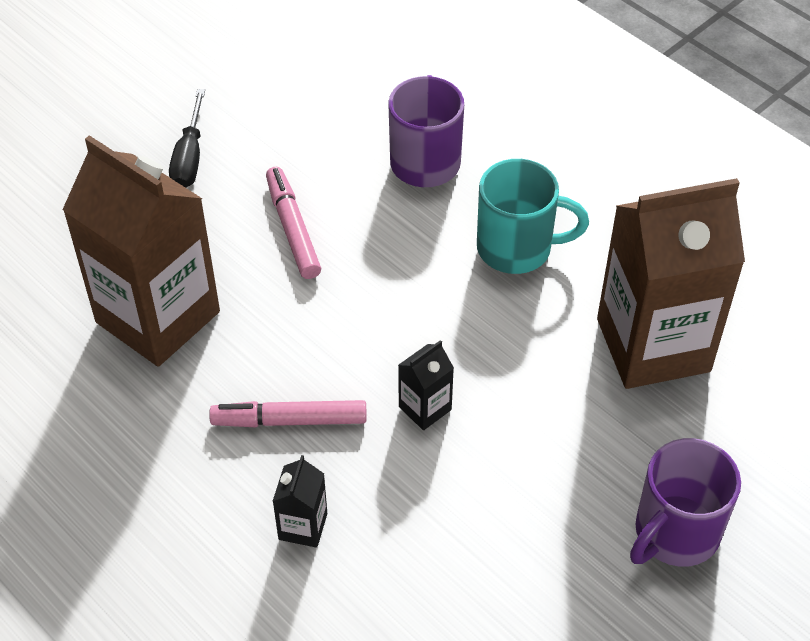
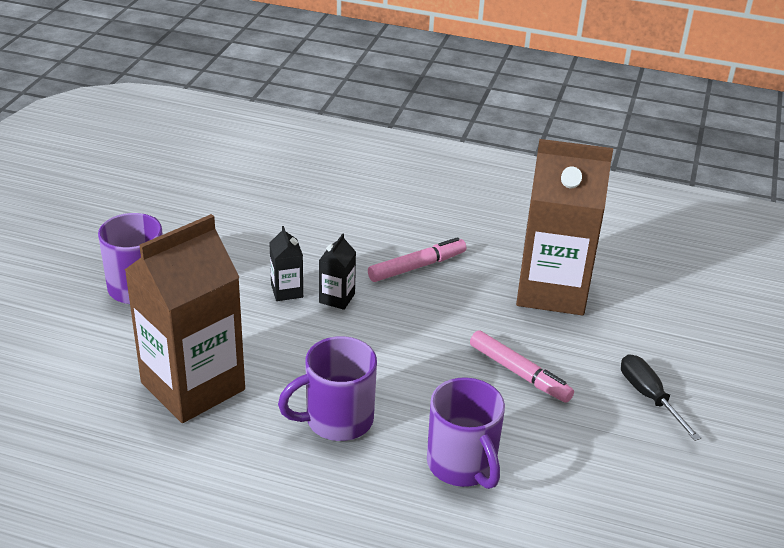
camera: 150 degrees right, 15 degrees down
(303, 526) = (367, 226): black carton -> black carton (287, 291)
(517, 248) = (337, 420): turquoise mug -> purple mug

